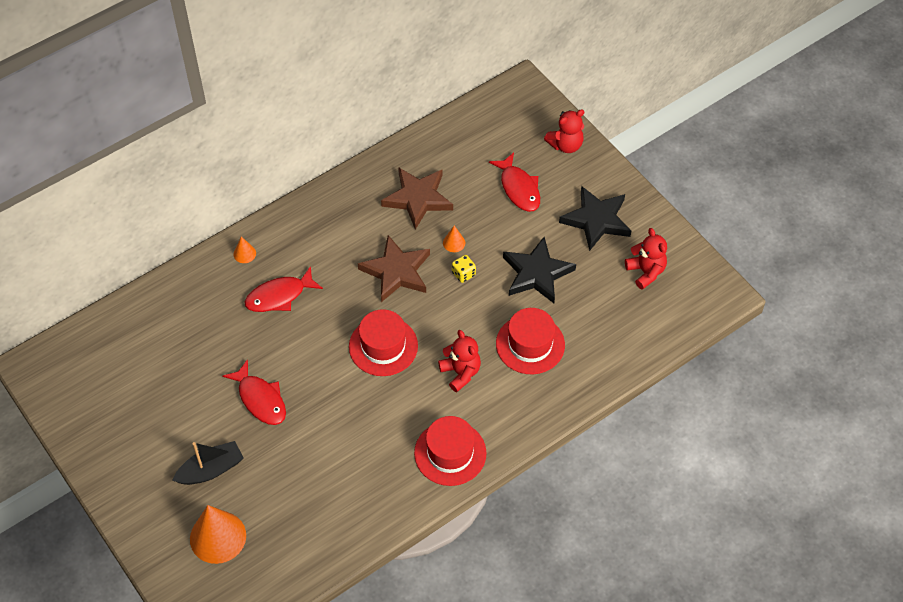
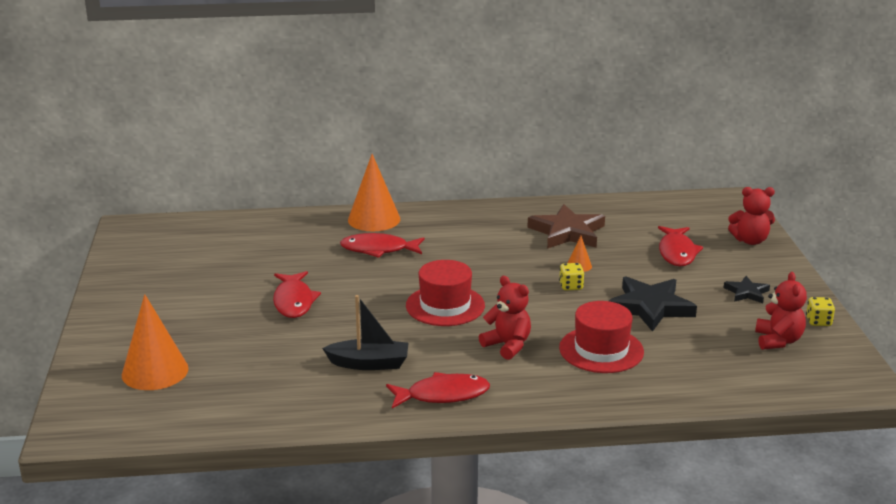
camera: 30 degrees right, 30 degrees down
(211, 470) = (200, 328): black boat -> black boat (369, 363)
(244, 253) = (374, 219): orange cone -> orange cone, size x2.22
(396, 271) = (504, 266): brown star -> none
(450, 453) = (443, 395): red hat -> red fish
(460, 373) = (507, 345): red teddy bear -> red teddy bear turned 45 degrees counterclockwise
(596, 220) = (746, 292): black star -> black star, size x0.53
(662, 234) = (818, 321): none -> yellow dice

